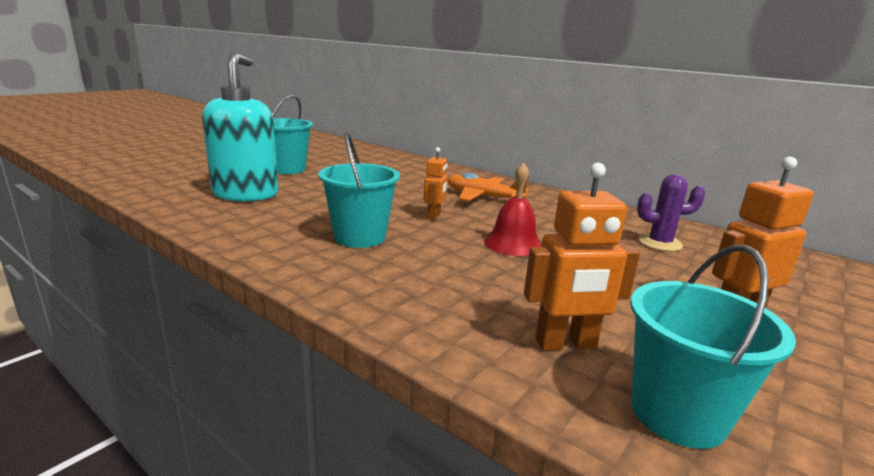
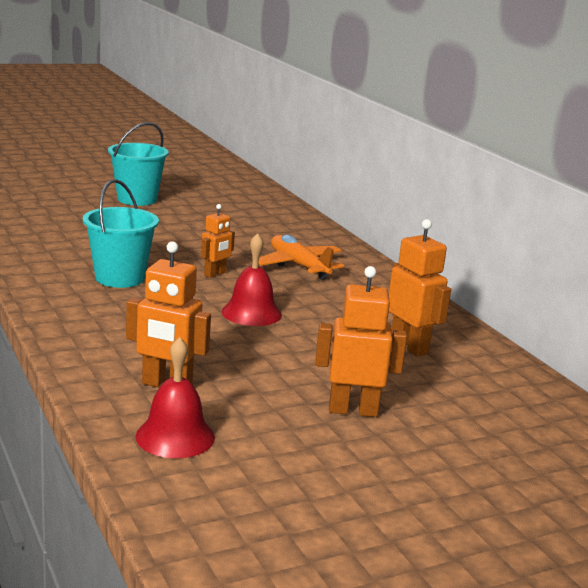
camera: 25 degrees right, 0 degrees up
(246, 194) = (69, 220): turquoise soap dispenser -> none
(660, 243) = (409, 347): purple cactus -> orange robot
(678, 414) = (175, 436): turquoise bucket -> red bell

